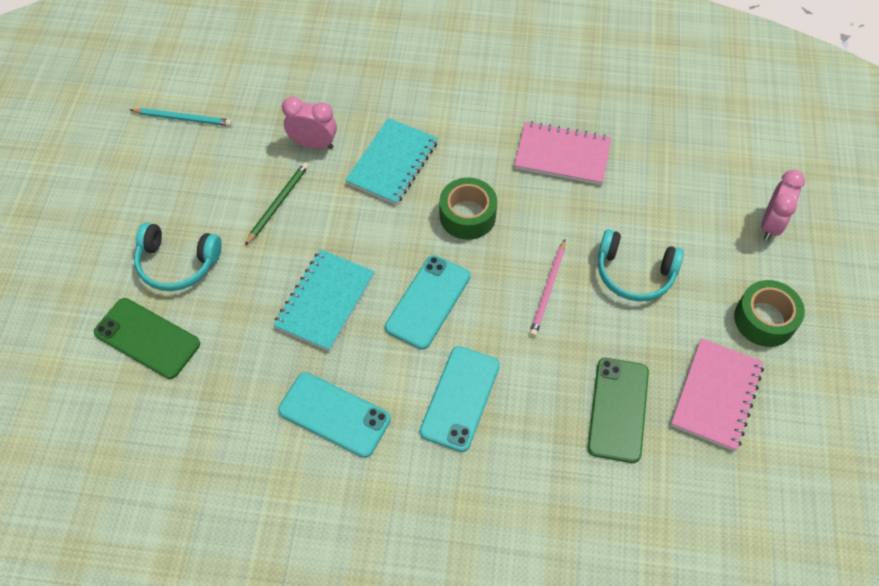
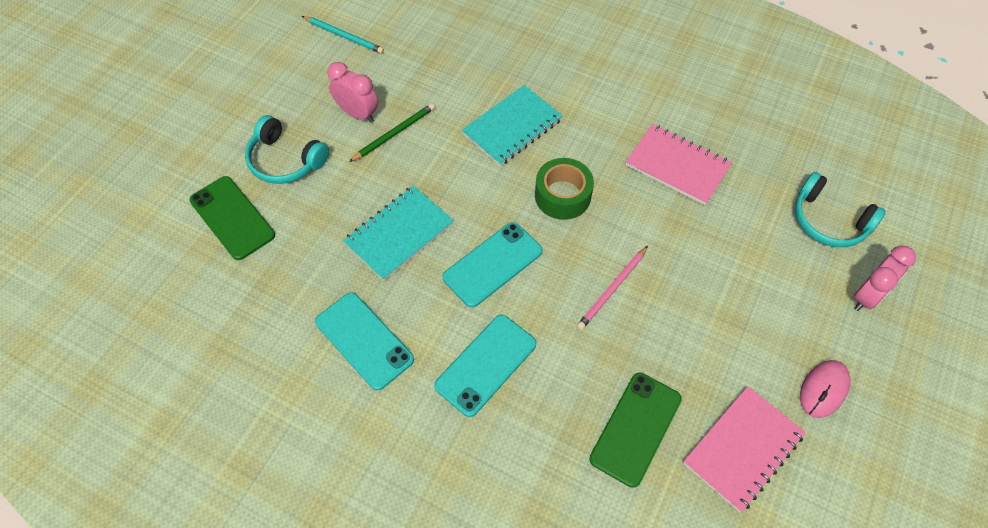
camera: 20 degrees right, 0 degrees up
(313, 144) = (448, 90): pink clock -> pink clock (358, 114)
(634, 273) = (704, 301): turquoise headphones -> turquoise headphones (828, 221)
(764, 319) = (823, 389): green tape -> pink mouse

